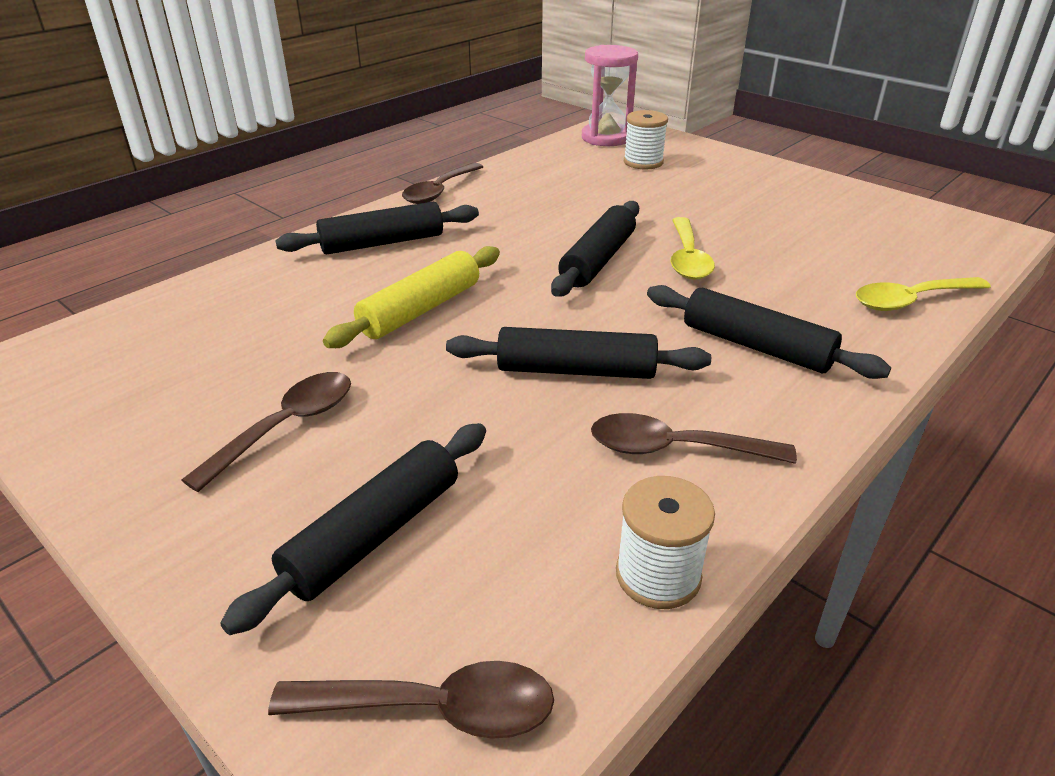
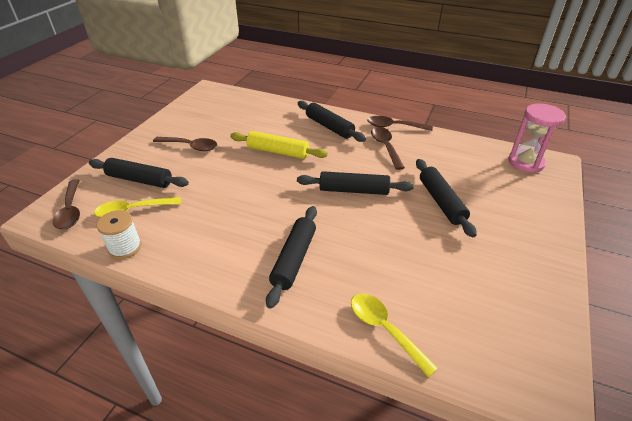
camera: 70 degrees right, 5 degrees up
(575, 370) = (248, 203): black rolling pin -> black rolling pin (441, 202)
(643, 162) = (501, 184): white spool -> none
(675, 448) = (200, 241): brown spoon -> brown spoon (385, 147)
(687, 258) = (377, 222): yellow spoon -> yellow spoon (133, 210)

